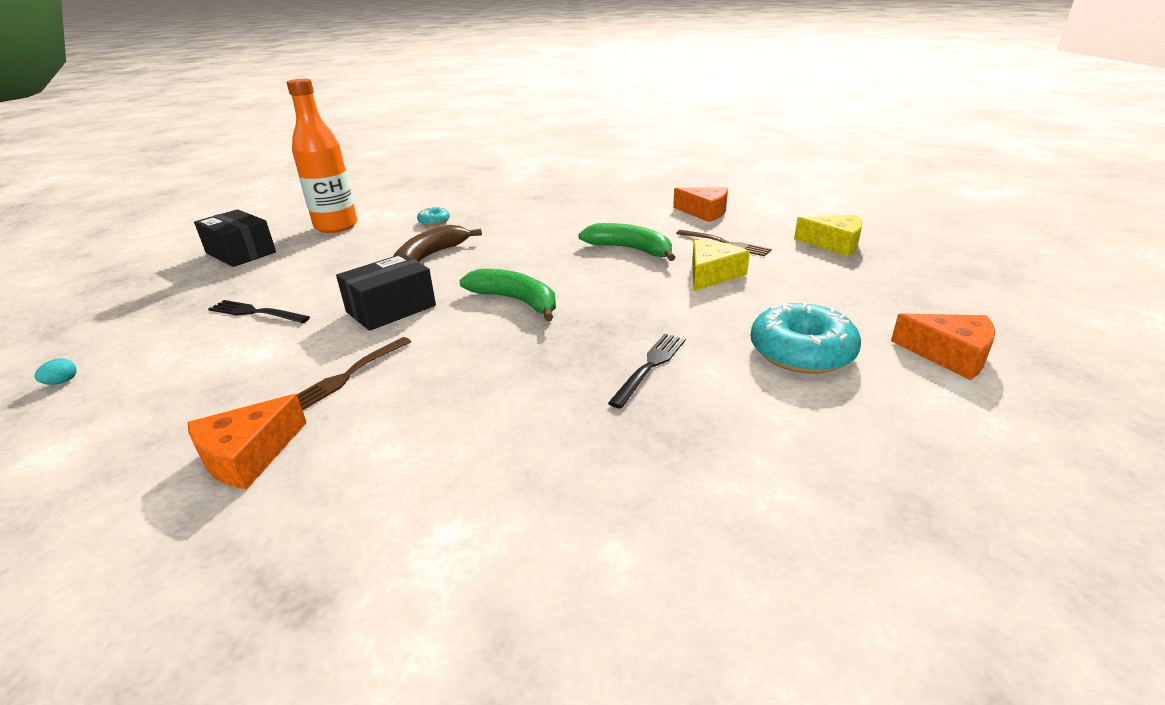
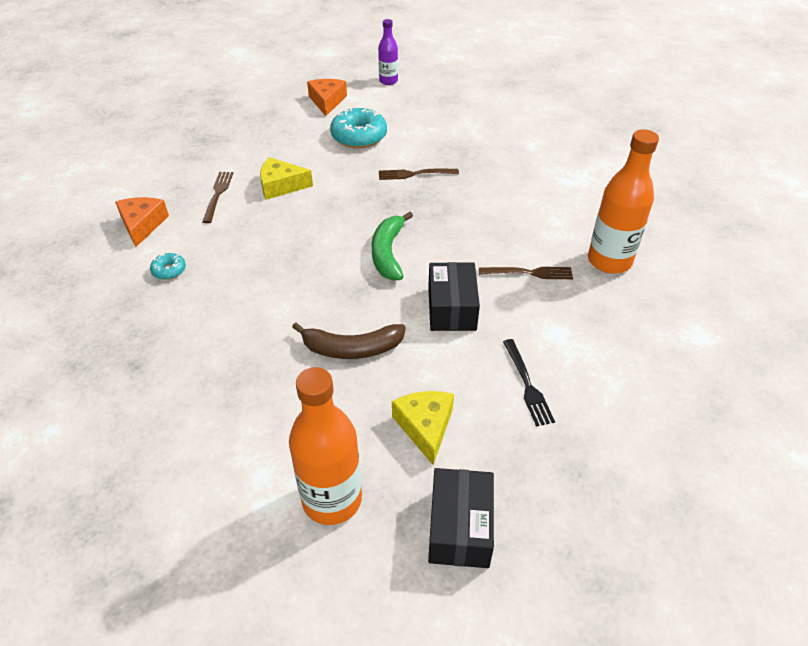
camera: 125 degrees left, 15 degrees up
(62, 382) = (683, 407): turquoise egg -> none
(248, 455) = (609, 261): orange cheese -> orange bottle
(391, 309) = (451, 308): black box -> black box turned 75 degrees clockwise
(434, 221) = (264, 408): turquoise donut -> turquoise donut (169, 270)
(630, 249) = (258, 236): green banana -> none
(650, 366) = (414, 174): black fork -> brown fork
(834, 244) = (191, 151): yellow cheese -> yellow cheese (425, 427)
(1043, 452) = (388, 81): none -> purple bottle

